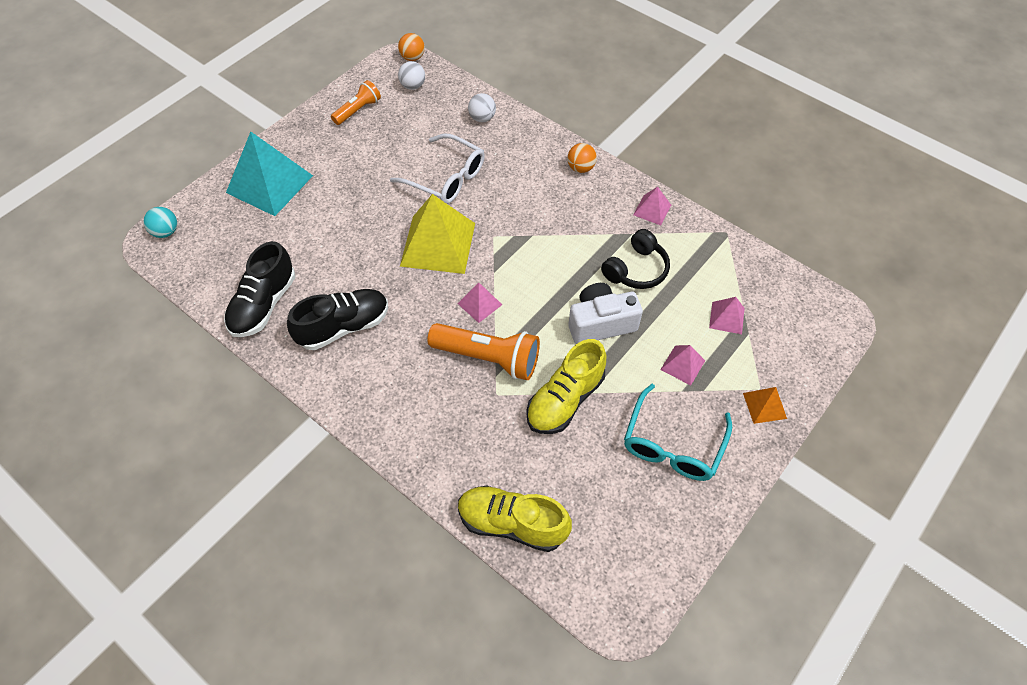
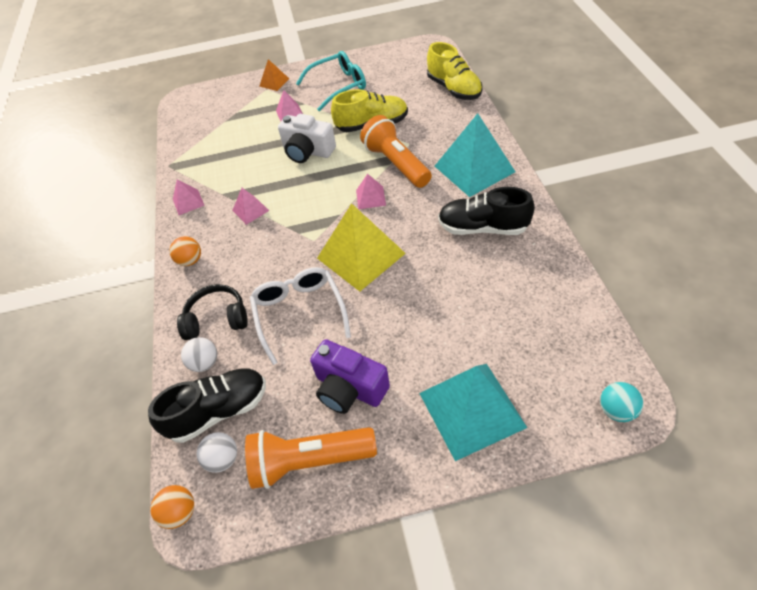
camera: 135 degrees left, 5 degrees down
(263, 305) = (540, 277): black shoe -> black shoe (219, 411)
(358, 110) = (309, 461): orange flashlight -> orange flashlight, size x1.66
(364, 154) = (349, 388): none -> purple camera
(396, 395) = (474, 169): none -> turquoise pyramid
(636, 269) = (249, 170): black headphones -> black headphones (217, 319)
(726, 317) = (236, 123): pink pyramid -> pink pyramid (250, 210)

